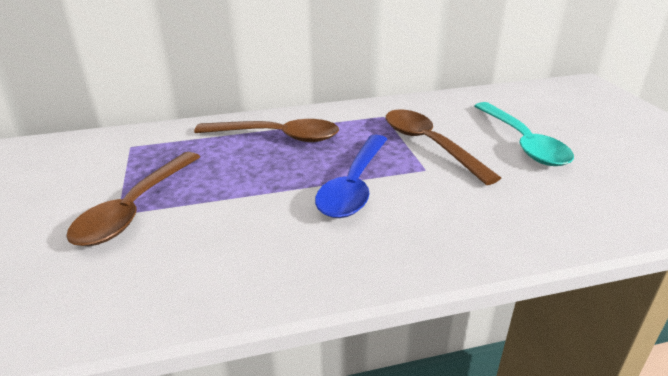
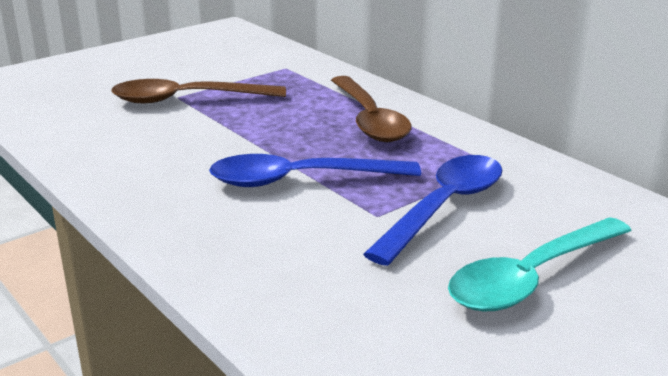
camera: 65 degrees right, 5 degrees down
(429, 145) = (444, 207): brown spoon -> blue spoon

